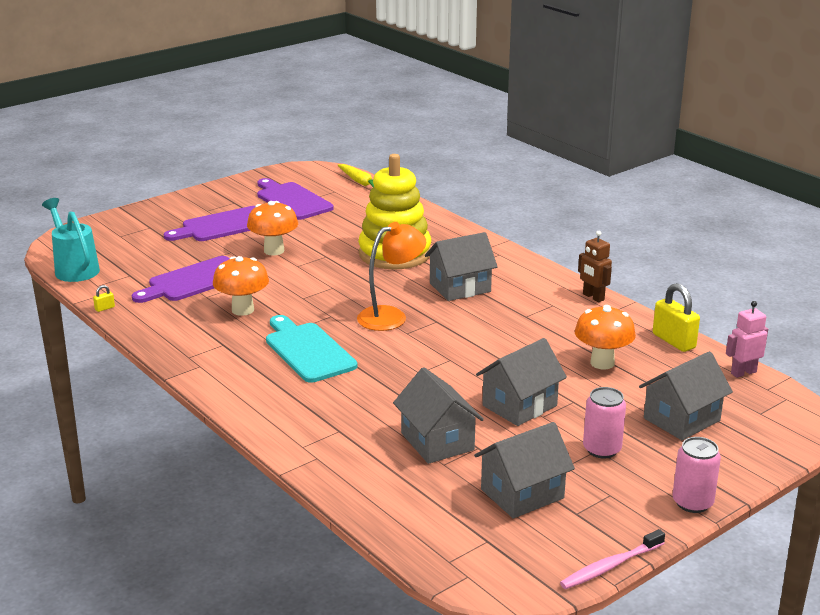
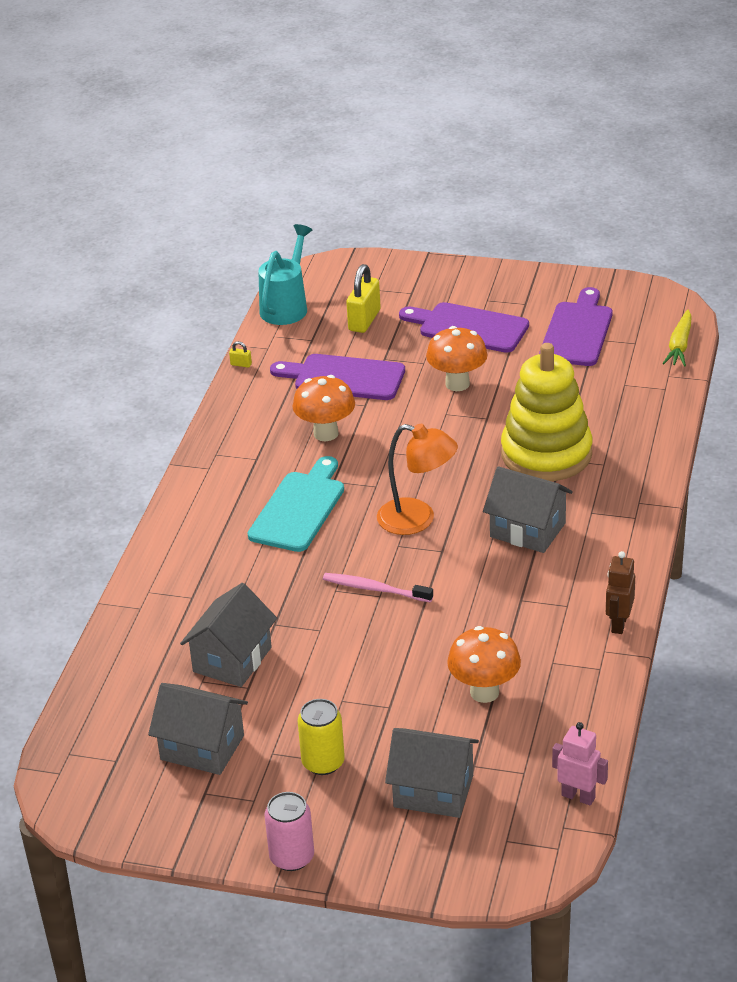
camera: 55 degrees right, 10 degrees up
(519, 405) = (344, 677): grey house -> none
(602, 449) = (323, 762): pink can -> yellow can
(610, 566) = (146, 847): pink toothbrush -> pink toothbrush (375, 589)
(673, 341) = (589, 720): yellow padlock -> yellow padlock (364, 320)

